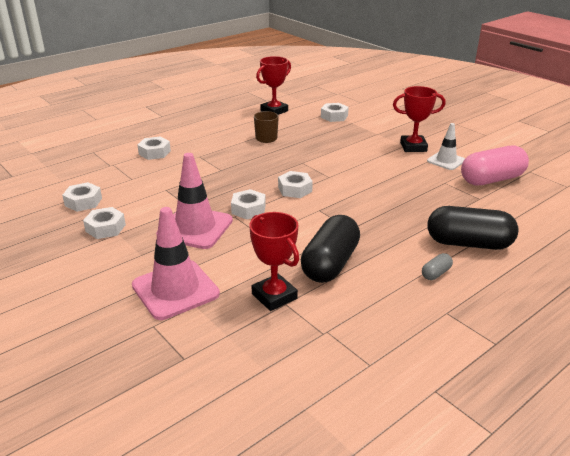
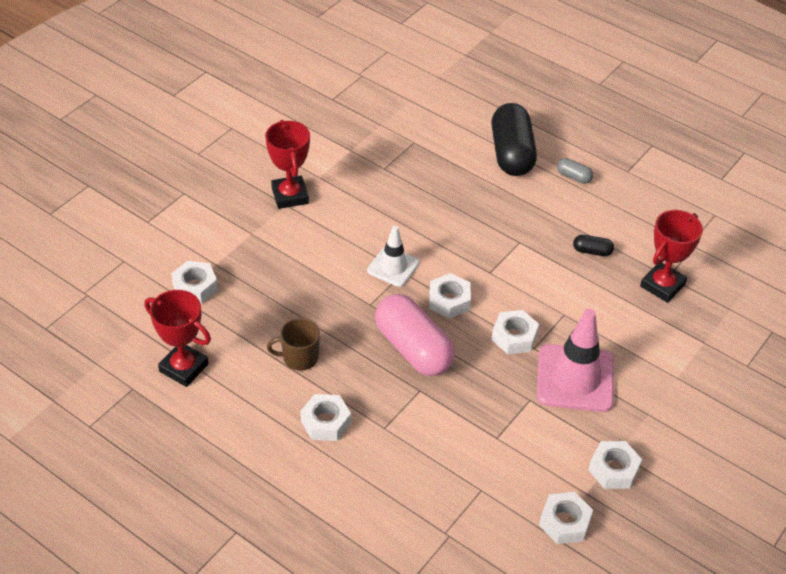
camera: 105 degrees left, 15 degrees up
(154, 152) = (389, 489): white nut -> white nut (325, 422)
(175, 290) = (690, 364): pink traffic cone -> none
(330, 264) = (592, 251): black capsule -> black capsule, size x0.43
(446, 161) = (324, 166): white traffic cone -> white traffic cone (393, 267)
(491, 179) = (365, 130): pink capsule -> pink capsule (413, 349)

